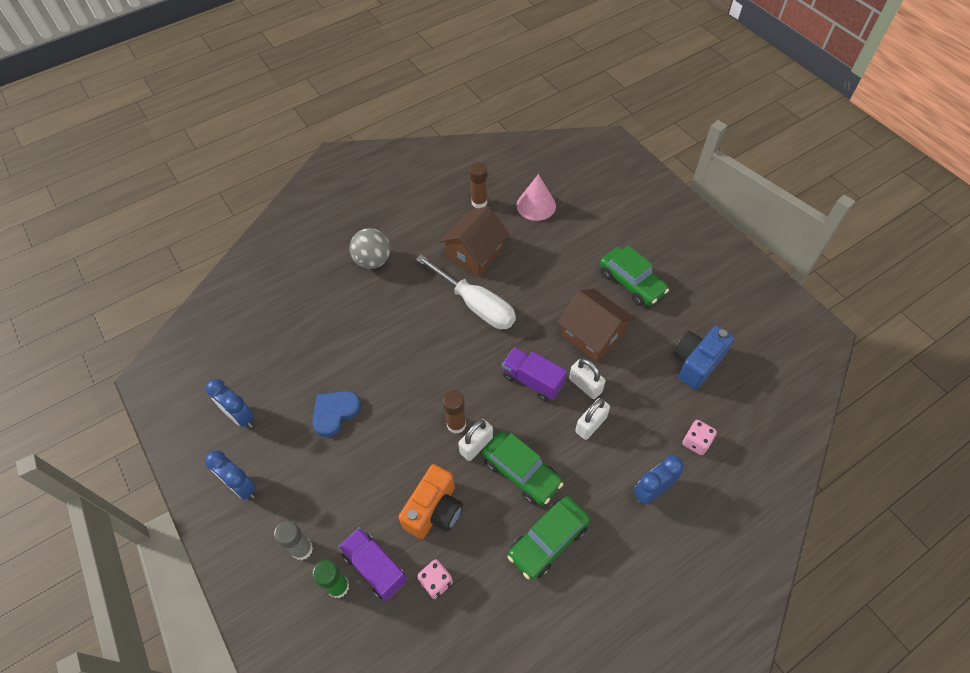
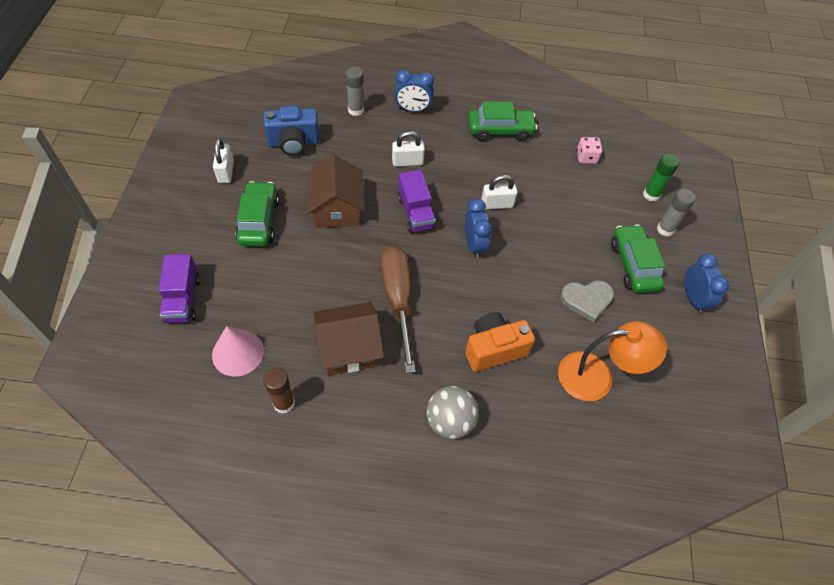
camera: 145 degrees left, 0 degrees up
(240, 416) = (671, 355): blue clock -> blue clock (474, 245)
(291, 357) = (597, 377): none -> orange lamp
(335, 412) = (587, 300): blue heart -> grey heart
(375, 567) = (620, 188): purple truck -> purple truck (183, 299)
(434, 510) = (558, 190): orange camera -> orange camera (494, 349)
(456, 424) = (499, 226): brown glue stick -> none
(476, 305) = (398, 299): white screwdriver -> brown screwdriver
(521, 472) = (481, 170): green car -> green car (633, 265)
(585, 385) = (383, 184): white padlock -> white padlock (226, 172)
(696, 442) = (356, 110): pink dice -> grey glue stick

